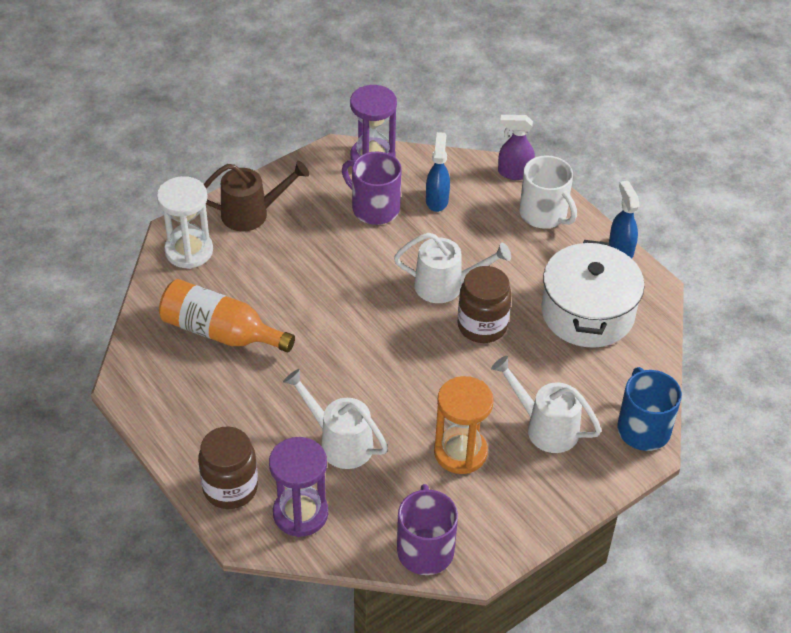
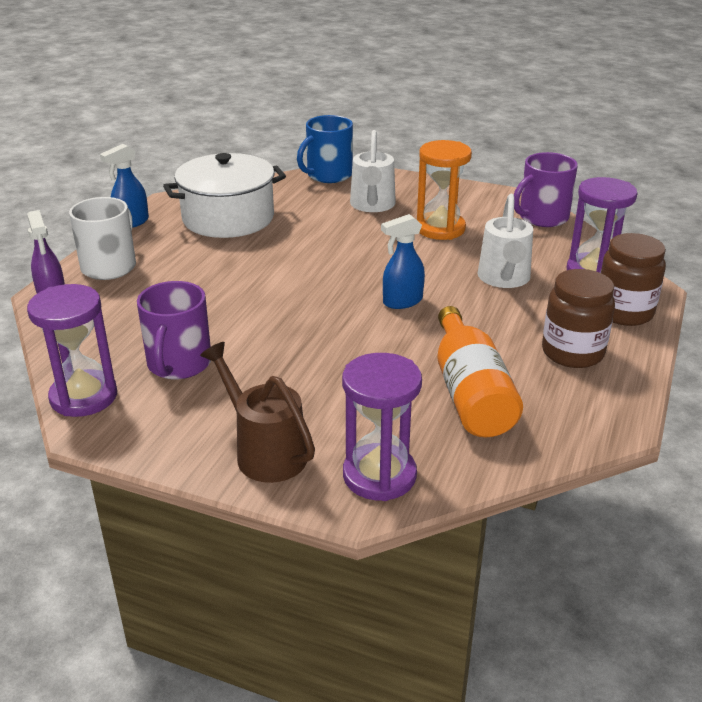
camera: 120 degrees left, 15 degrees down
(189, 251) = (379, 475): white hourglass -> purple hourglass
(437, 200) = (133, 329): blue spray bottle -> blue spray bottle (402, 301)
(446, 286) = (260, 286): white watering can -> none
(482, 326) = (293, 256): brown jar -> brown jar (572, 352)

